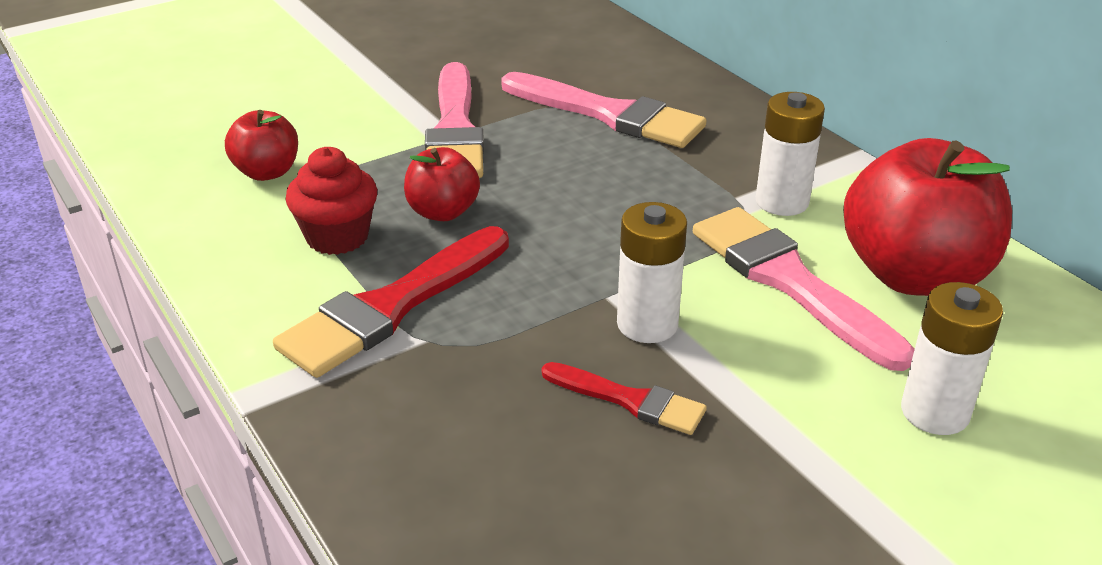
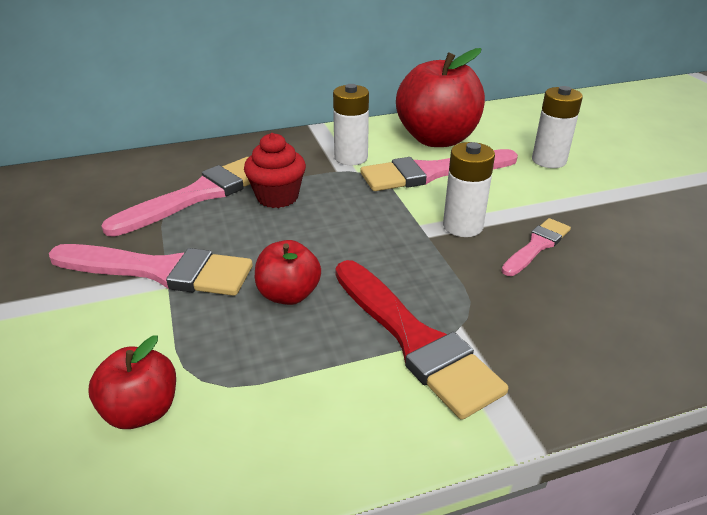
camera: 75 degrees left, 0 degrees up
(337, 237) = (296, 364): red cupcake -> red cupcake (277, 197)
(630, 400) = (537, 246): red brush -> pink brush

